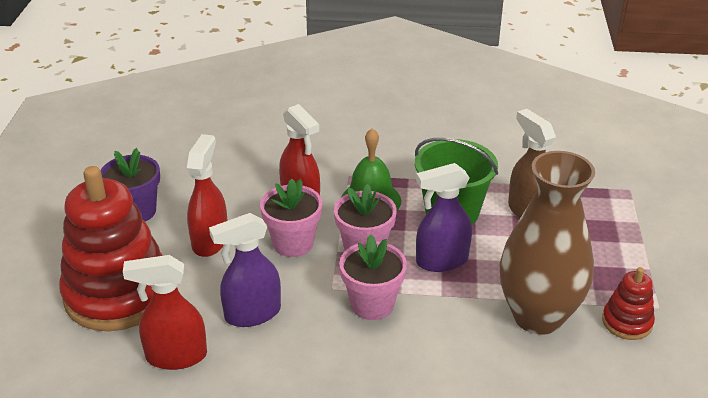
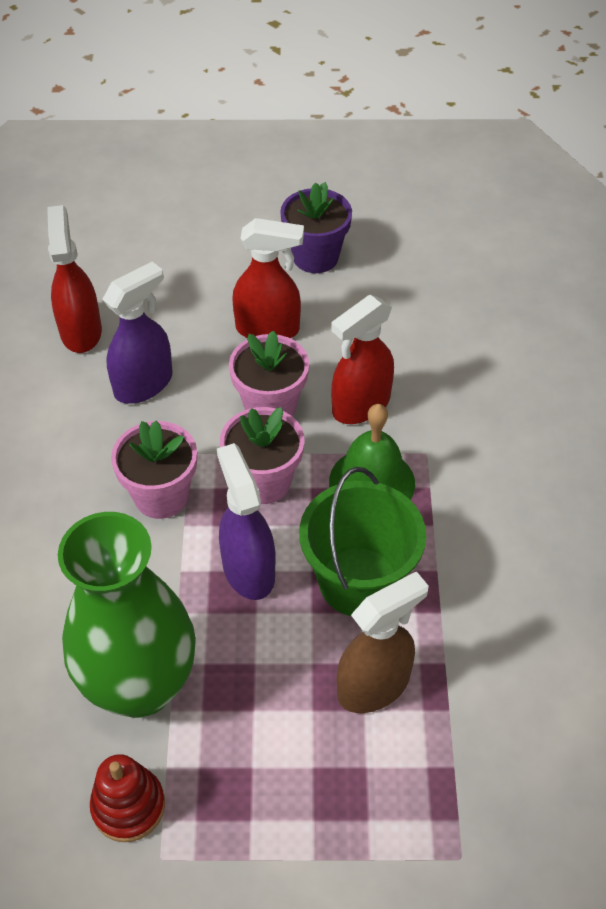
camera: 85 degrees right, 15 degrees up
(118, 294) = (174, 270): red stacking toy -> none
(252, 314) = (144, 384): purple spray bottle -> purple spray bottle turned 75 degrees clockwise
(538, 316) = (140, 686): brown vase -> green vase

